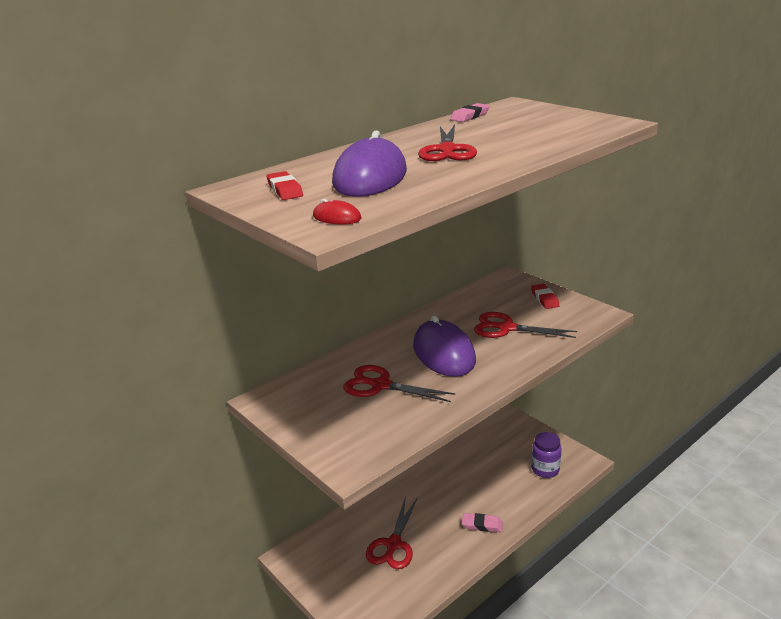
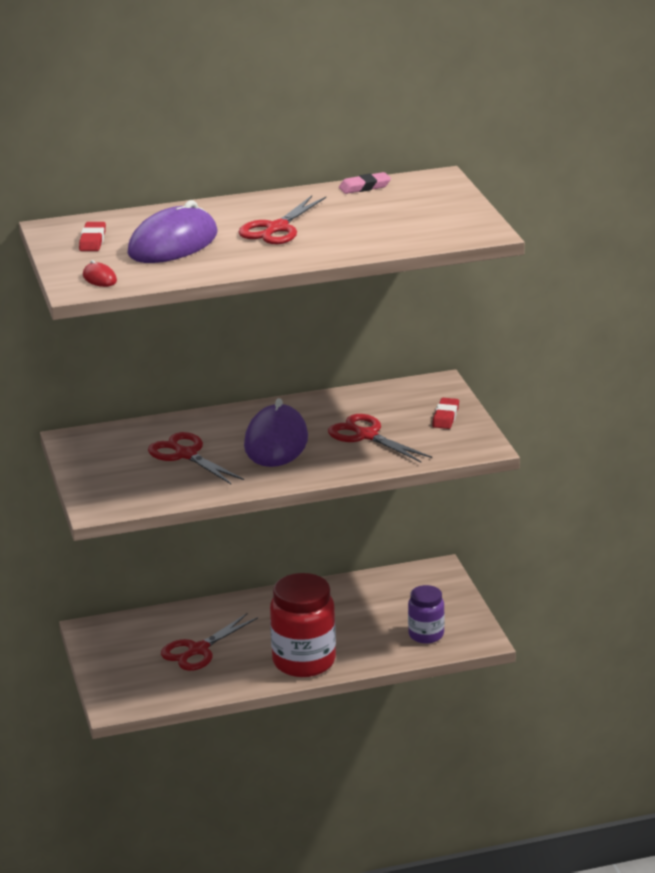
camera: 25 degrees right, 0 degrees up
(482, 525) = (304, 661): pink eraser -> red jar

